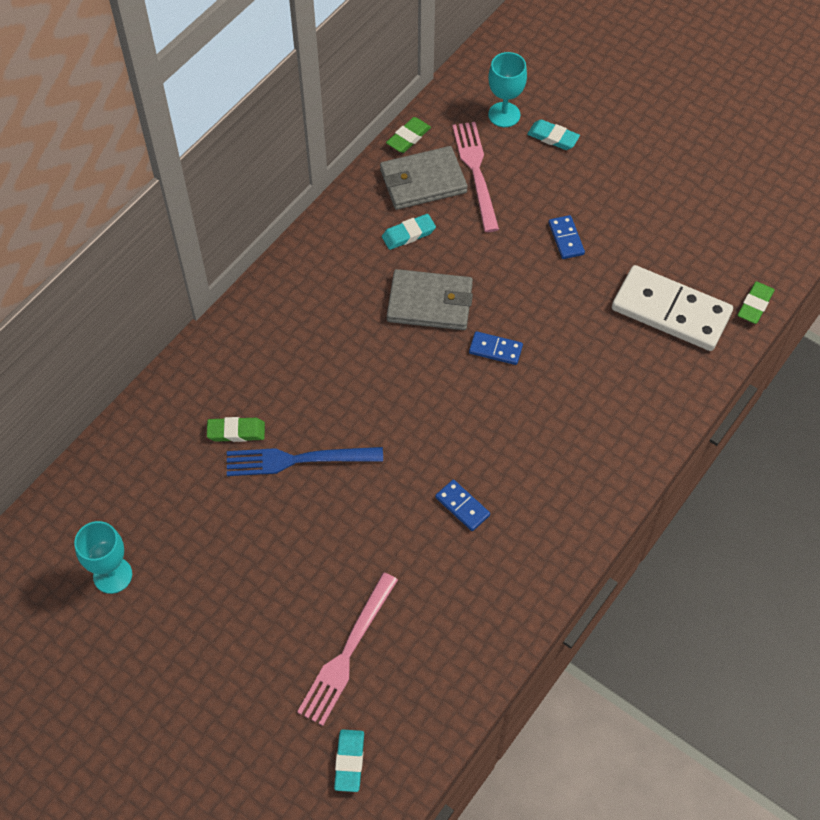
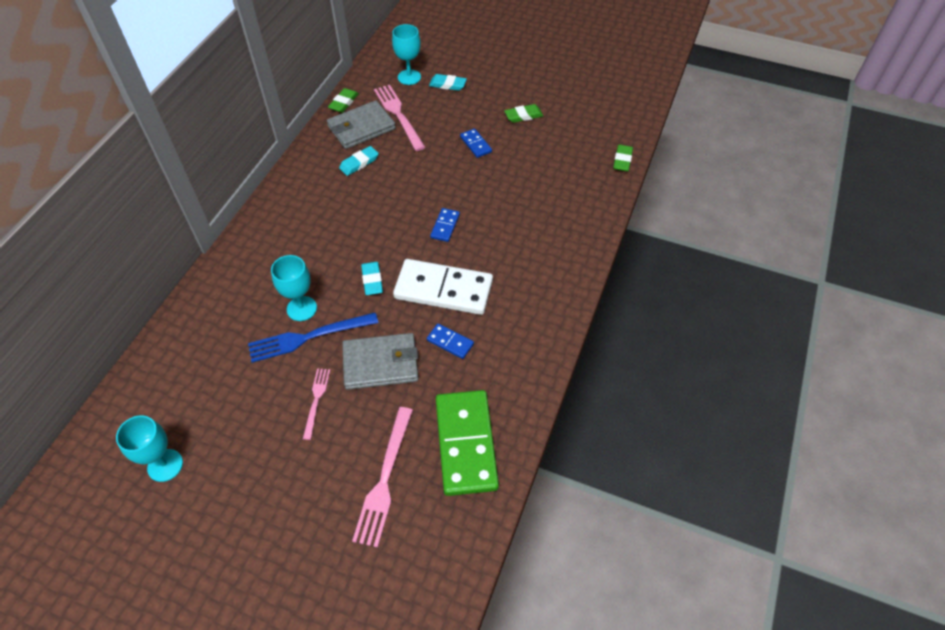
camera: 15 degrees left, 5 degrees down
(236, 432) = (253, 327): green eraser -> green eraser (523, 116)
(291, 540) = (316, 400): none -> pink fork
(297, 421) = (301, 308): none -> turquoise goblet
(349, 761) = (408, 573): turquoise eraser -> turquoise eraser (372, 280)
(430, 303) = (387, 205): grey wallet -> grey wallet (381, 363)
(449, 635) = (466, 444): none -> green domino
(495, 349) = (445, 226): blue domino -> blue domino turned 75 degrees counterclockwise
(671, 311) = (565, 176): white domino -> white domino (443, 289)

